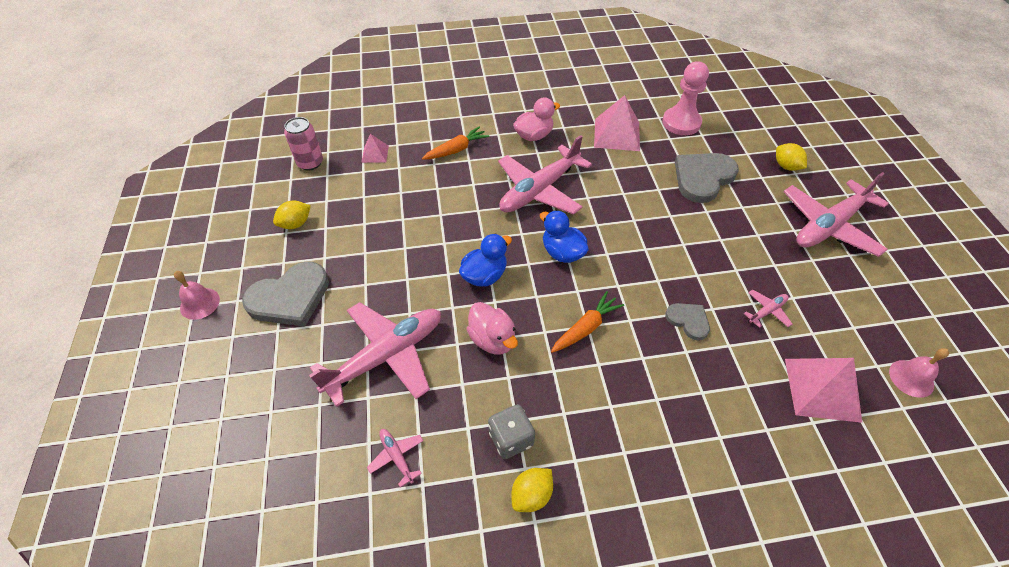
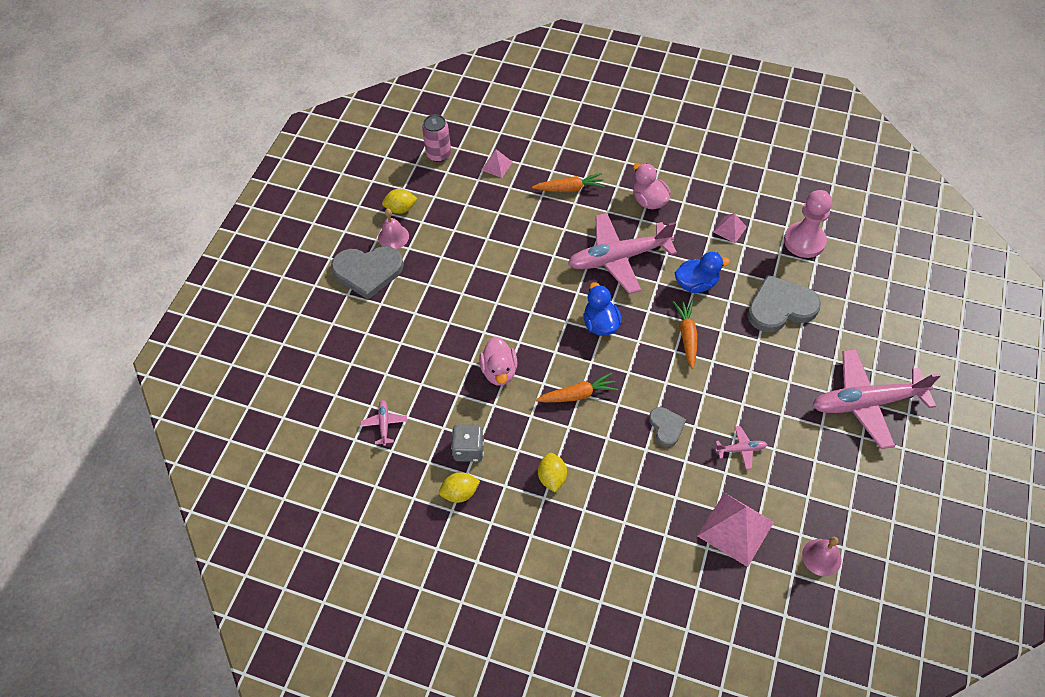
camera: 30 degrees right, 5 degrees up
(200, 303) = (303, 249): pink bell -> pink bell (393, 237)
(386, 356) = (414, 349): pink plane -> none
(484, 275) = (524, 316): blue duck -> blue duck (696, 284)
(534, 136) = (649, 200): pink duck -> pink duck turned 120 degrees counterclockwise
(617, 134) = (730, 229): pink pyramid -> pink pyramid, size x0.53
(646, 232) = (687, 336): none -> orange carrot
(786, 166) = (875, 328): yellow lemon -> yellow lemon (552, 477)

